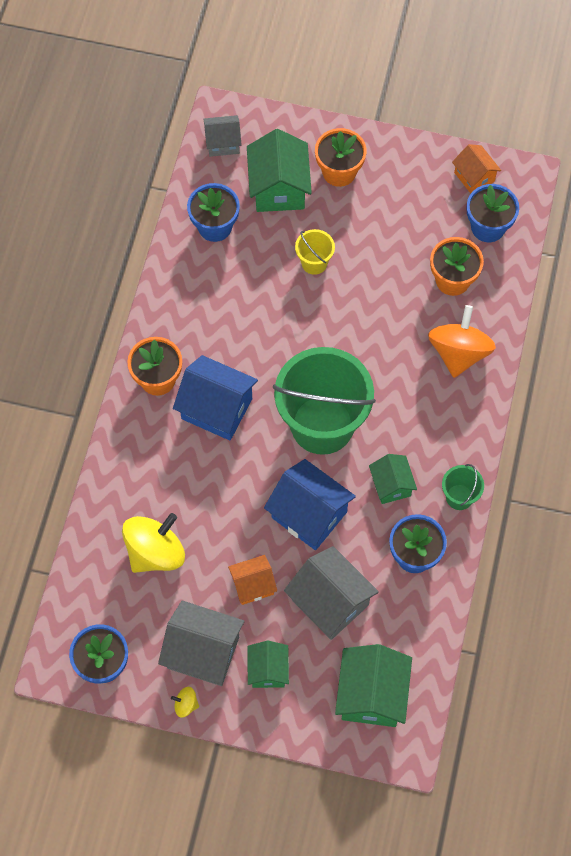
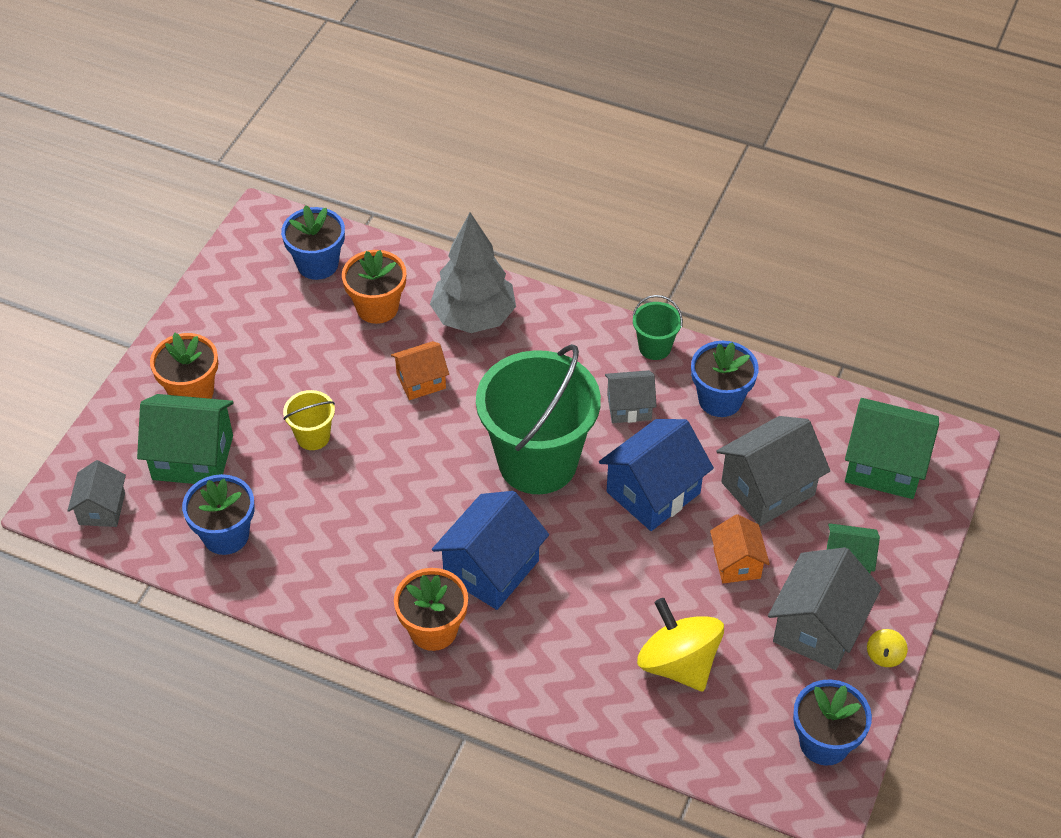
camera: 80 degrees left, 15 degrees down
(391, 485) = (629, 407): green house -> grey house
(458, 353) = (473, 317): orange spinning top -> grey tree
(474, 177) = (246, 265): orange house -> orange house (421, 381)

